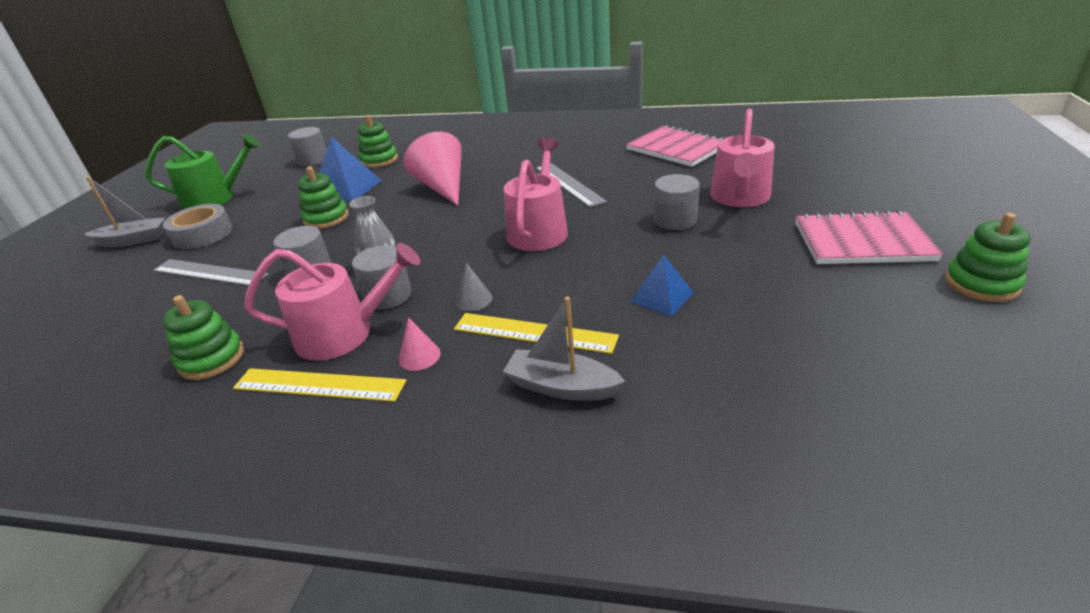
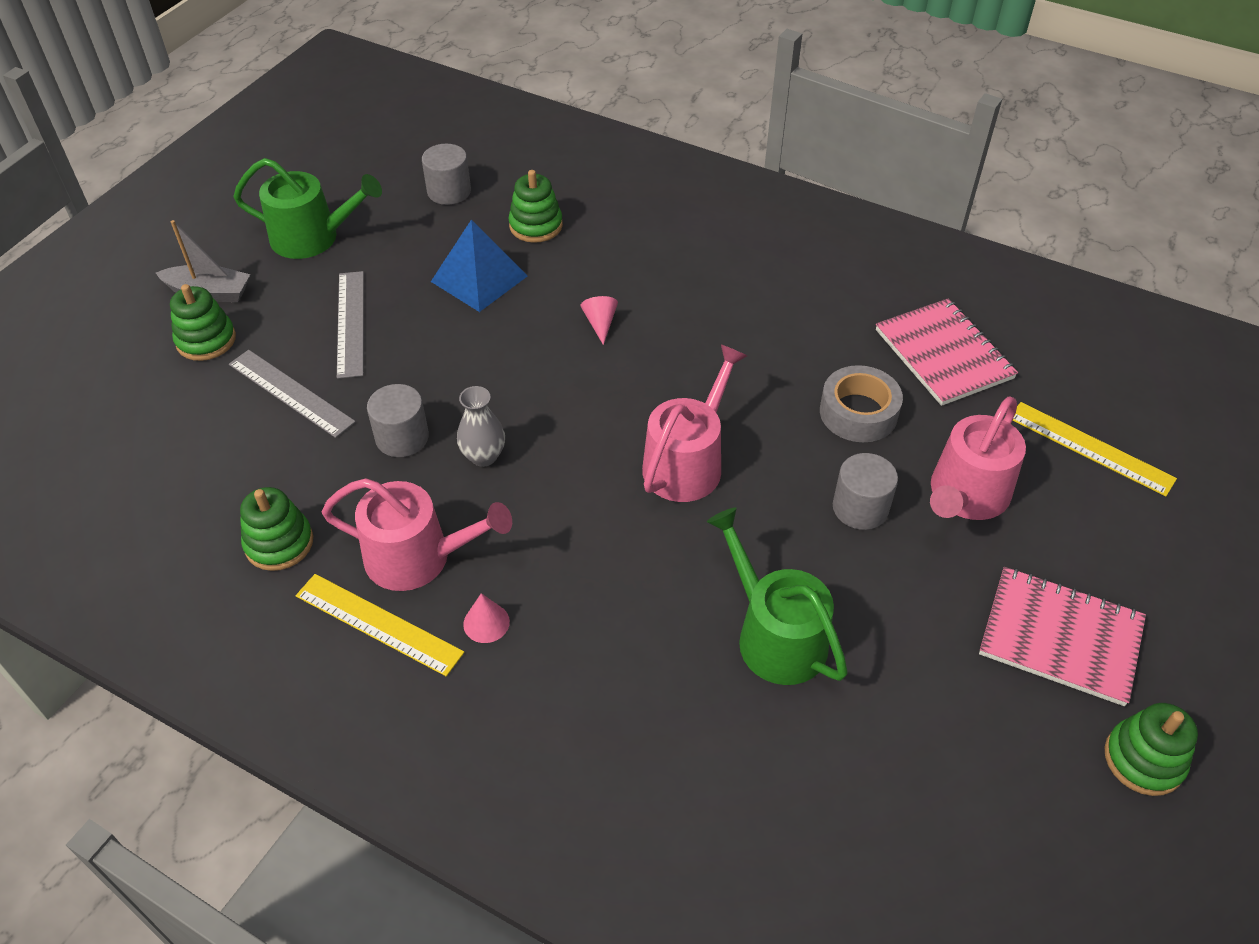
camera: 15 degrees right, 15 degrees up
(202, 234) = (290, 312): grey tape -> grey tape (858, 412)
(326, 218) = (440, 336): green stacking toy -> green stacking toy (206, 340)
(388, 296) = (478, 513): grey cylinder -> none
(442, 187) = (600, 323): pink cone -> pink cone, size x0.45
(473, 299) = (569, 557): grey cone -> none
(534, 333) = (614, 635): yellow ruler -> yellow ruler (1090, 448)
(561, 387) = (612, 722): grey boat -> none
(569, 184) = (763, 380): grey ruler -> grey ruler (350, 323)
(662, 297) = (775, 636): blue pyramid -> green watering can

